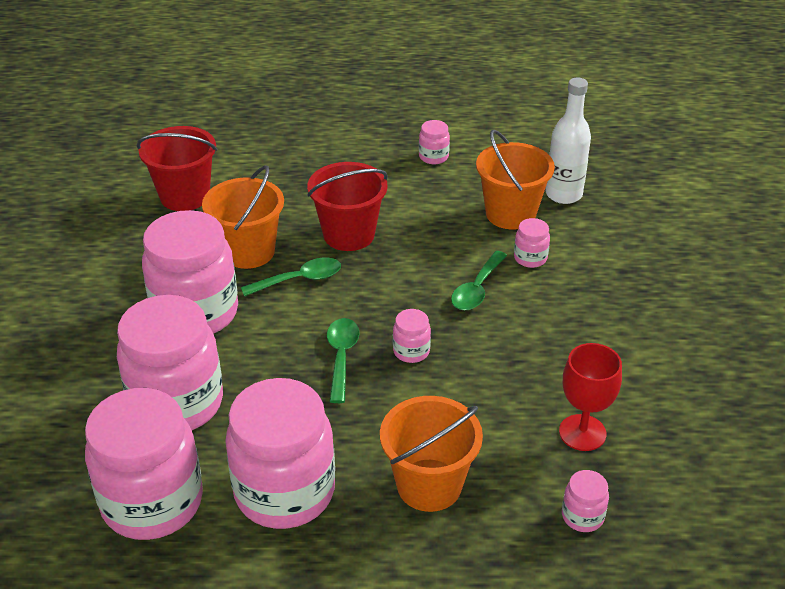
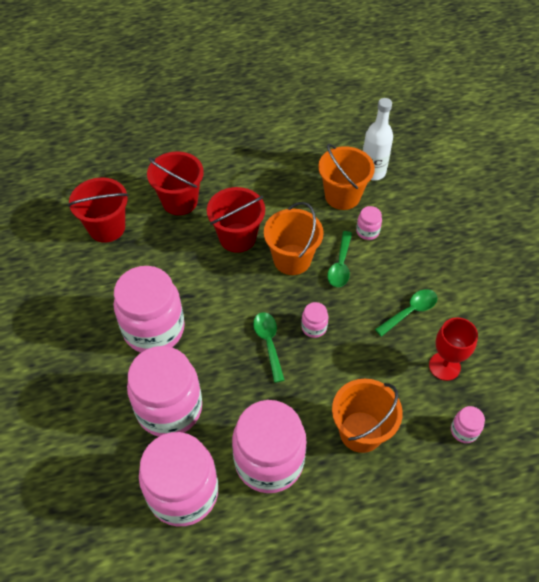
camera: 15 degrees left, 15 degrees up
(248, 251) = (172, 267): orange bucket -> orange bucket (292, 259)
(290, 184) = (180, 201): none -> red bucket
(299, 280) = (217, 284): green spoon -> green spoon (410, 311)
(433, 157) = (273, 156): pink jar -> none

